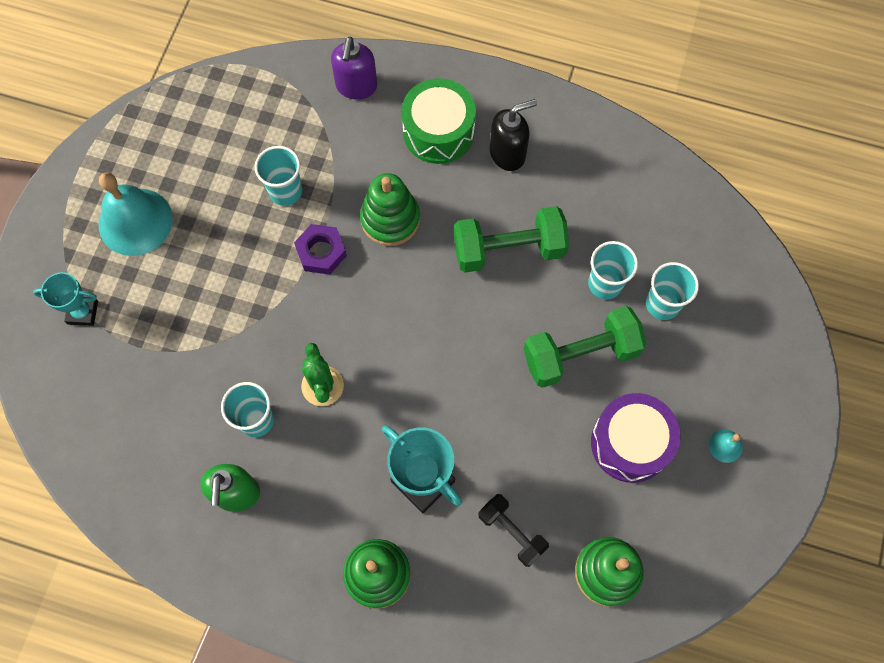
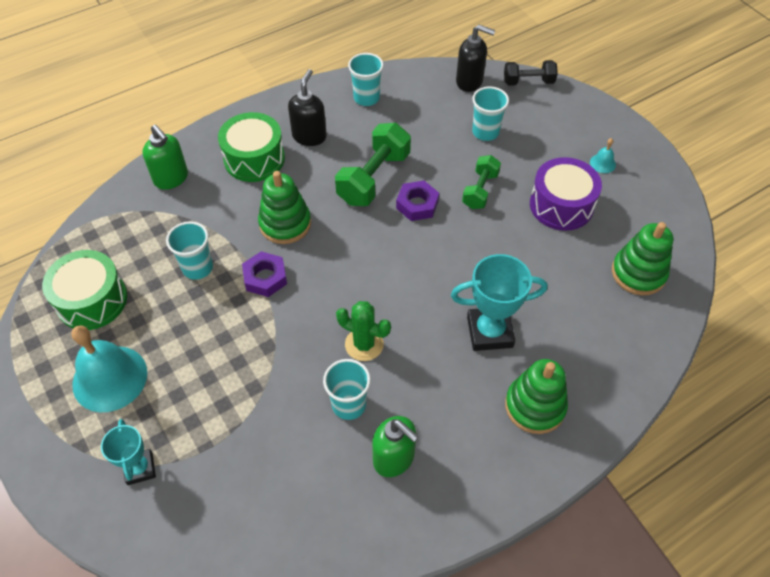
camera: 50 degrees left, 15 degrees down
(82, 312) = (140, 468): turquoise trophy -> turquoise trophy turned 60 degrees counterclockwise
(189, 143) = (92, 300): none -> green drum
(356, 86) = (171, 178): purple soap dispenser -> green soap dispenser
(512, 311) = (417, 204): none -> purple nut
(512, 532) = (569, 305): black dumbbell -> black dumbbell (528, 82)
(580, 354) = (480, 190): green dumbbell -> green dumbbell, size x0.61
(605, 284) = (445, 148): turquoise cup -> turquoise cup (366, 98)
(719, 238) = (469, 82): none -> black soap dispenser

